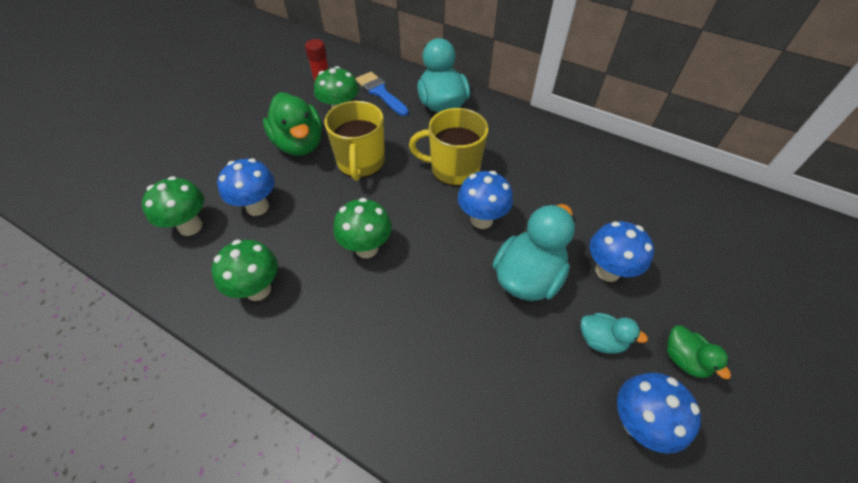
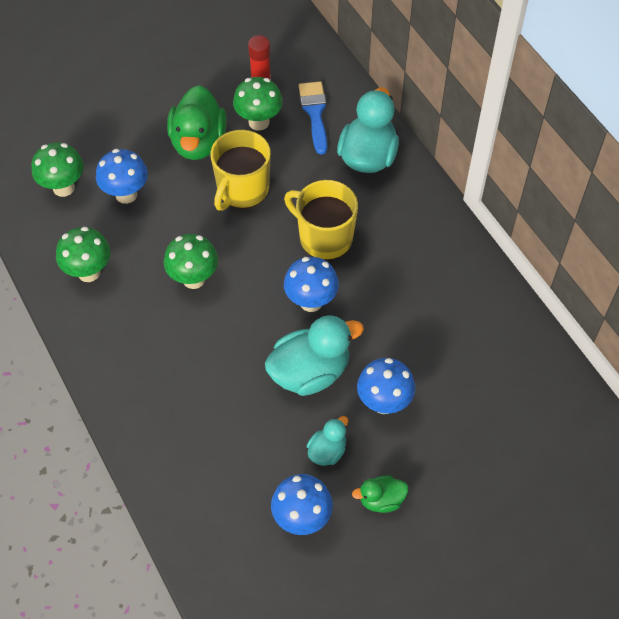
camera: 30 degrees right, 5 degrees up
(601, 340) = (327, 451): turquoise duck -> turquoise duck turned 105 degrees counterclockwise
(684, 359) = (381, 500): green duck -> green duck turned 75 degrees clockwise

